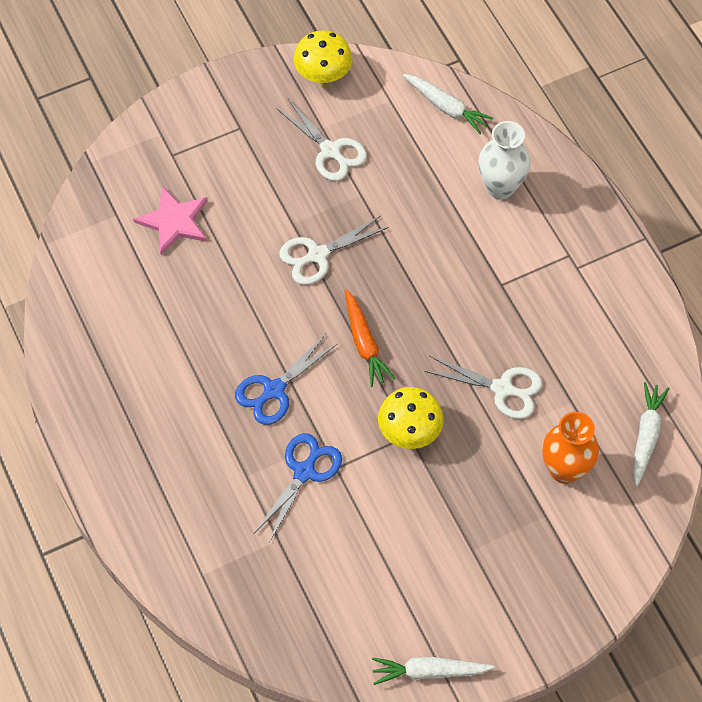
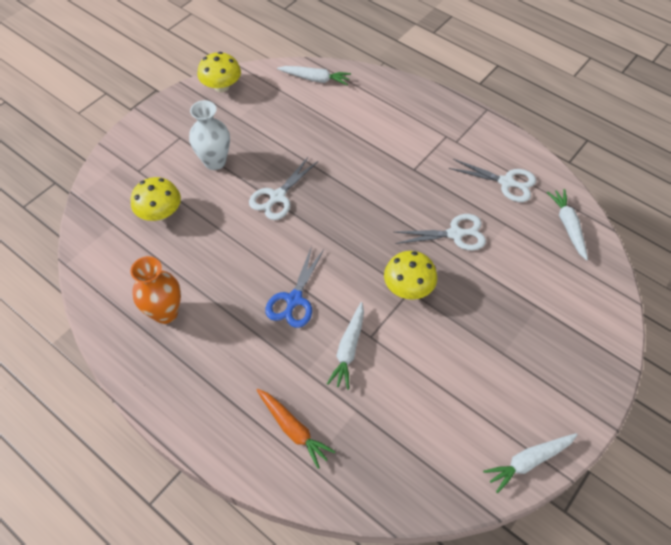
camera: 25 degrees left, 5 degrees down
(174, 221) = (160, 213): pink star -> yellow mushroom
(304, 471) = (348, 349): blue scissors -> white carrot
(331, 151) = (251, 130): white scissors -> white scissors (507, 182)
(364, 343) = (342, 241): orange carrot -> orange carrot (293, 429)
(500, 187) = (378, 112): white vase -> white vase (215, 161)
(564, 469) = (530, 270): orange vase -> orange vase (165, 312)

